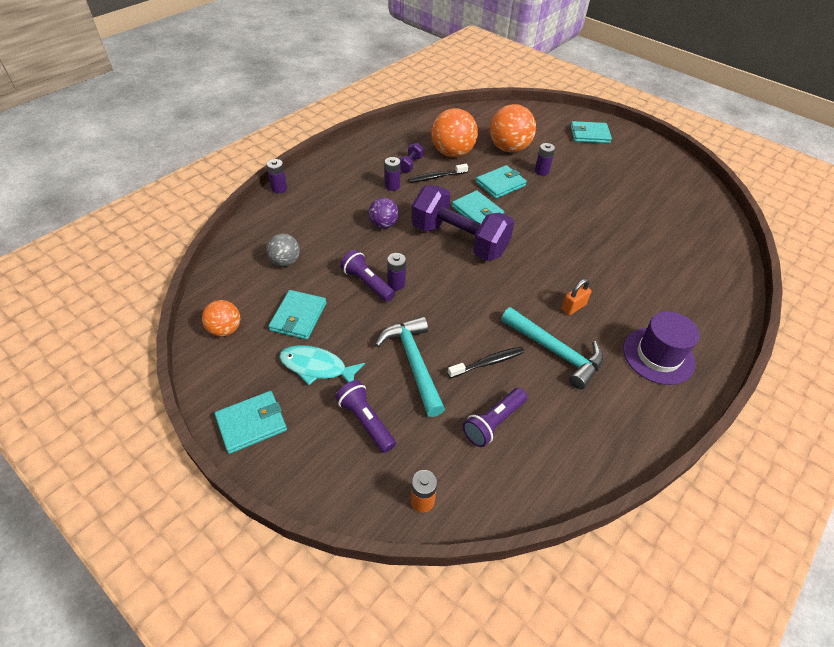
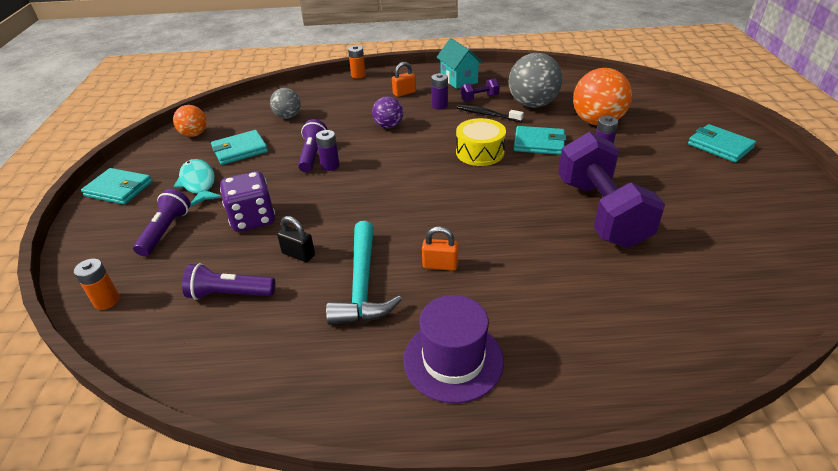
camera: 50 degrees right, 10 degrees down
(279, 188) = (358, 75): purple battery -> orange battery
(347, 187) = (404, 93): none -> orange padlock
(370, 154) = (459, 80): none -> turquoise house
(413, 362) = (252, 219): turquoise hammer -> purple dice
(452, 153) = (532, 104): orange ball -> grey ball
(459, 240) = (427, 164): purple dumbbell -> purple dumbbell (601, 212)
(477, 212) = (480, 152): turquoise wallet -> yellow drum
(488, 363) = (298, 254): black toothbrush -> black padlock

